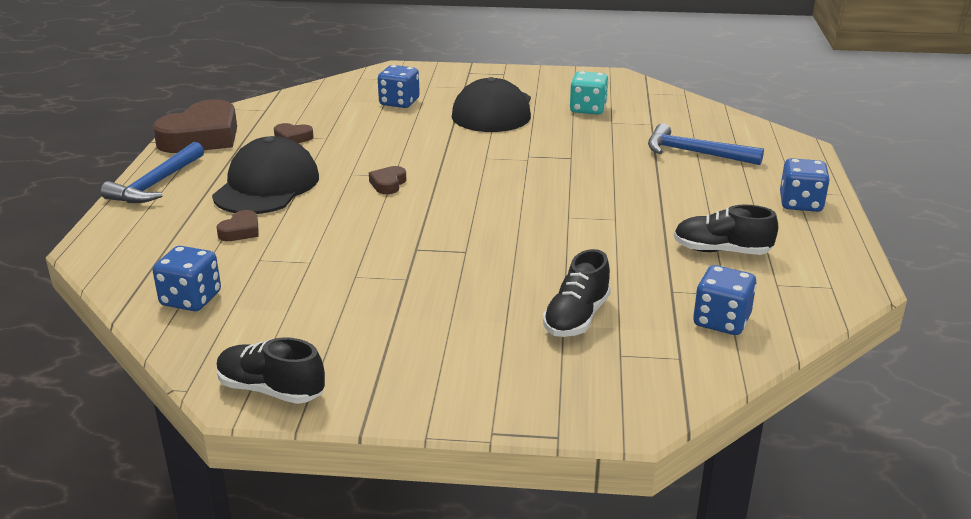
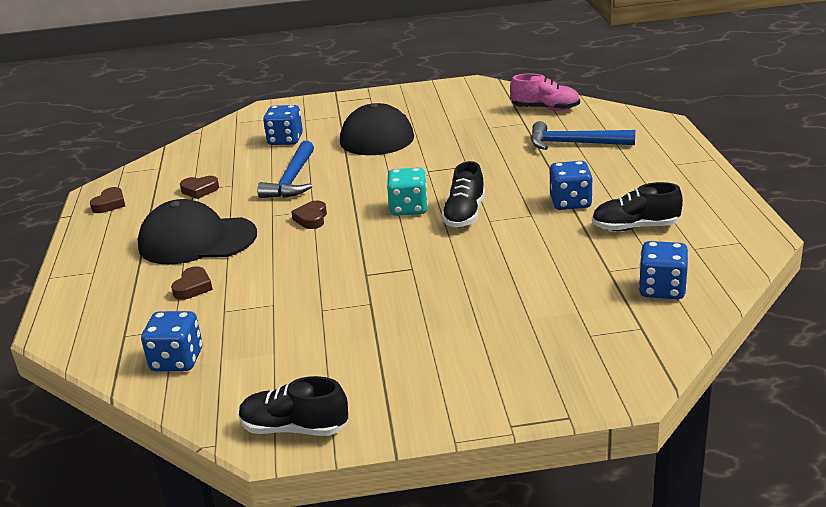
camera: 10 degrees left, 0 degrees up
(156, 184) = (88, 257): blue hammer -> blue hammer (292, 180)
(202, 137) = (110, 204): brown heart -> brown heart, size x0.44
(266, 186) = (197, 240): black cap -> black cap turned 90 degrees counterclockwise
(576, 318) = (538, 310): black shoe -> black shoe (464, 214)
(588, 109) = (462, 118): turquoise dice -> turquoise dice (409, 208)
(680, 113) = (545, 109): none -> pink shoe
(800, 204) = (683, 174): blue dice -> blue dice (570, 202)

